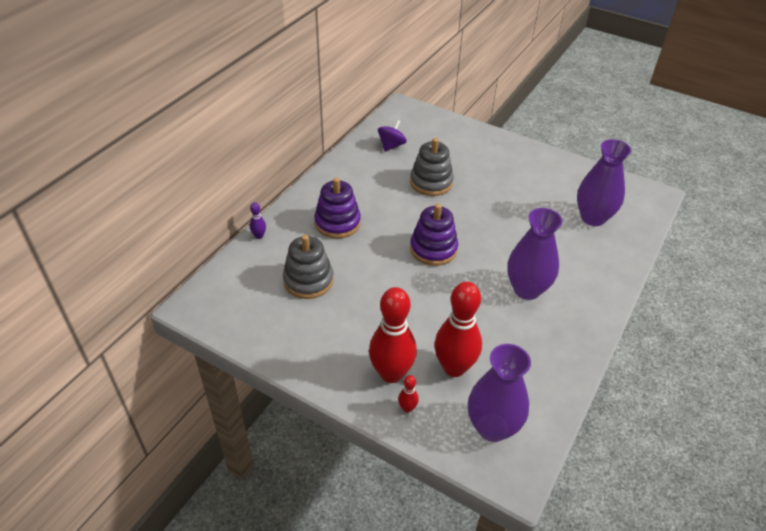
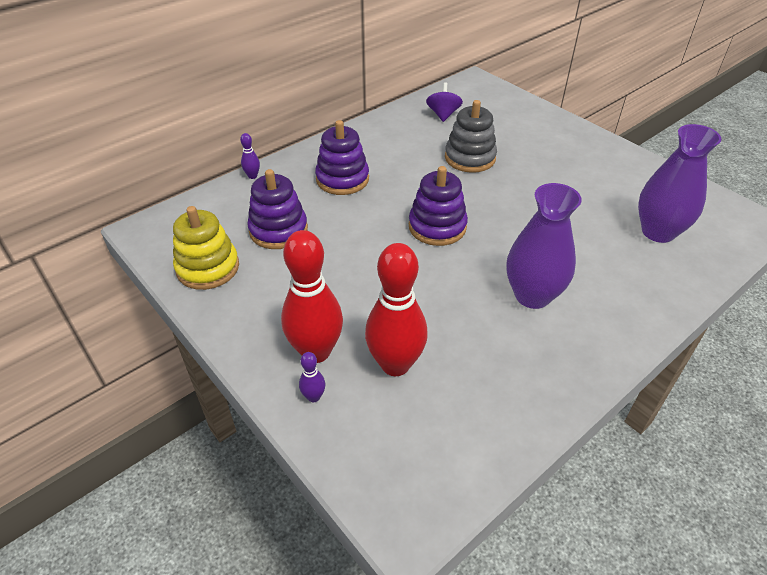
camera: 20 degrees right, 0 degrees up
(267, 327) = (208, 268): none -> yellow stacking toy
(308, 280) = (278, 230): grey stacking toy -> purple stacking toy
(391, 145) = (443, 115): purple spinning top -> purple spinning top turned 45 degrees counterclockwise
(407, 408) = (313, 397): red bowling pin -> purple bowling pin
(492, 427) = (408, 450): purple vase -> none

